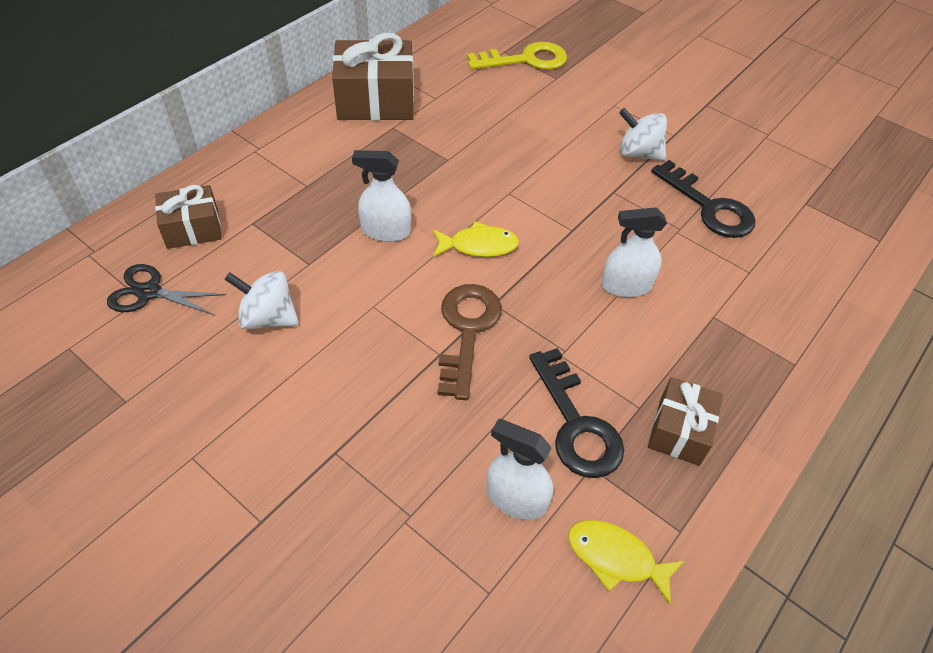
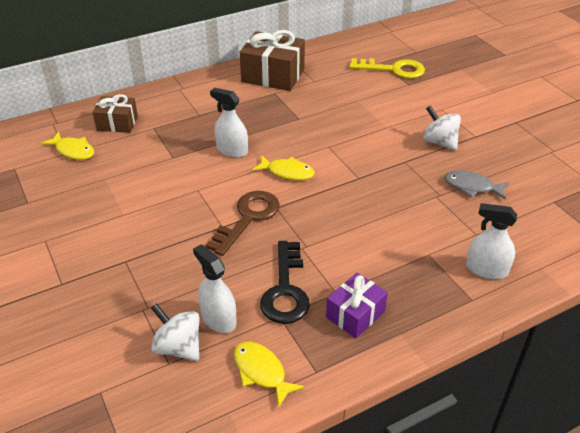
camera: 25 degrees right, 10 degrees down
(149, 292) = (73, 151): black scissors -> yellow fish
(268, 318) = (131, 180): white spinning top -> white spinning top (178, 347)
(626, 286) = (375, 220): white spray bottle -> white spray bottle (486, 269)
(679, 431) = (355, 314): brown gift -> purple gift
(709, 207) = (472, 187): black key -> grey fish

